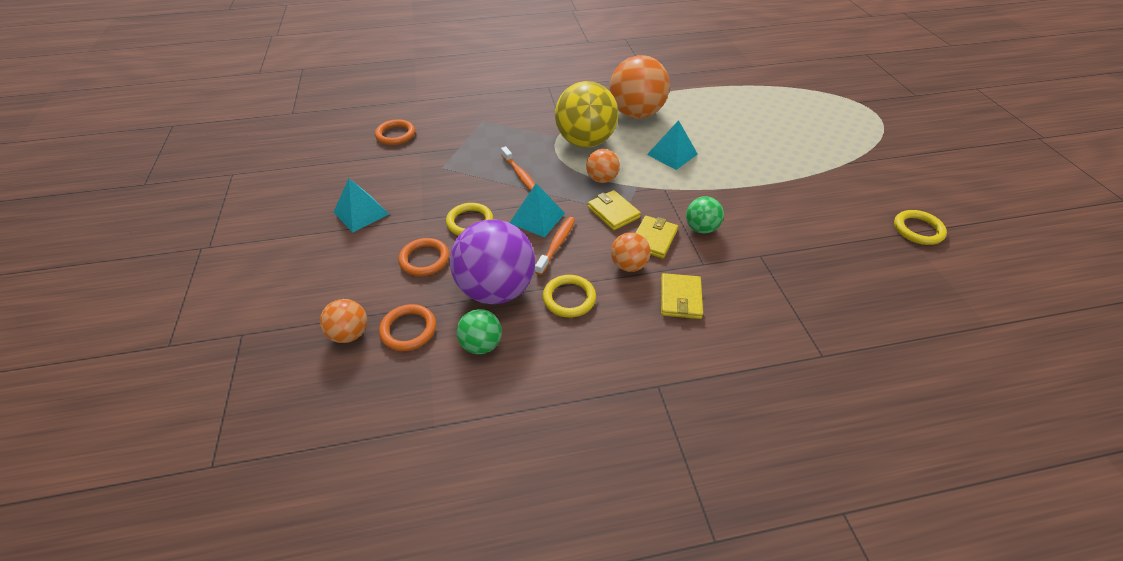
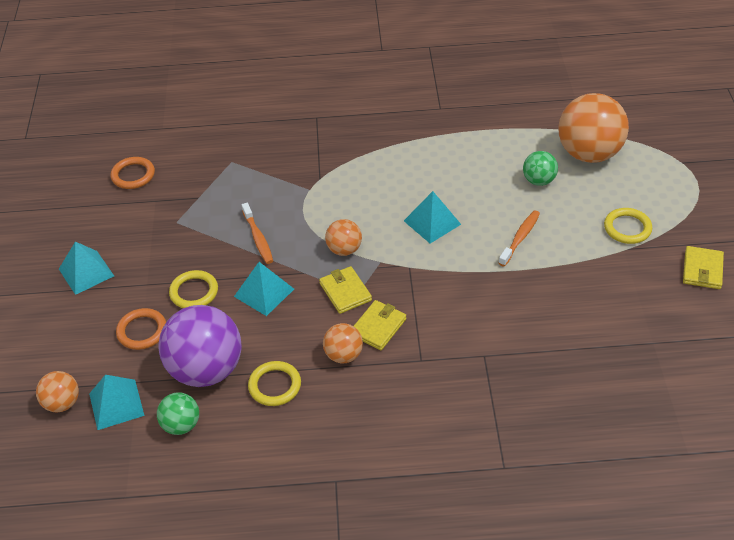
camera: 10 degrees right, 0 degrees up
(408, 330) = (116, 404): orange ring -> turquoise pyramid
(557, 245) = (277, 325): orange toothbrush -> orange toothbrush (520, 238)
(585, 142) = (339, 199): yellow ball -> none
(636, 114) = (408, 163): orange ball -> orange ball (589, 154)
(680, 298) = (385, 395): yellow wallet -> yellow wallet (702, 270)
(701, 228) = (432, 319): green ball -> green ball (539, 180)
(918, 230) = (669, 339): yellow ring -> yellow ring (627, 228)

